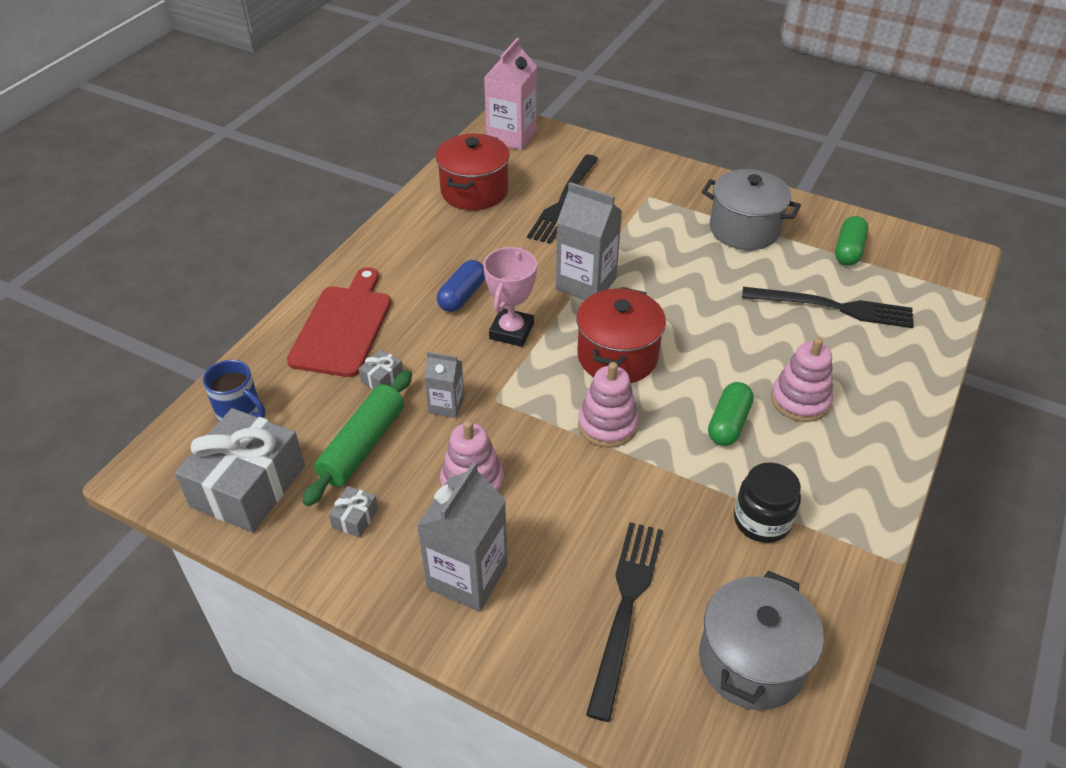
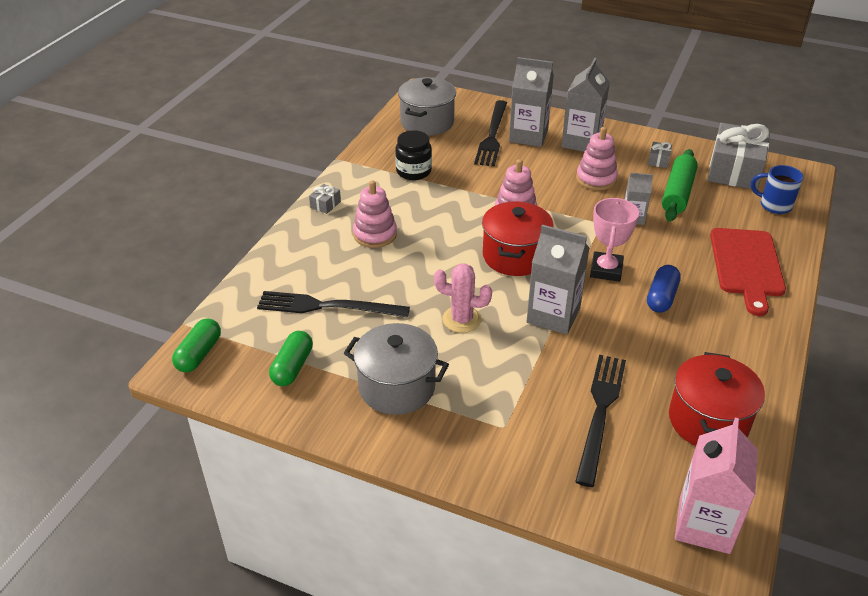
camera: 175 degrees right, 5 degrees down
(382, 378) = (690, 231): grey gift -> grey gift (325, 204)
(559, 601) = (528, 136): none -> grey carton
(684, 285) = (462, 319): none -> pink cactus
(728, 423) = (429, 218): green capsule -> green capsule (199, 354)

